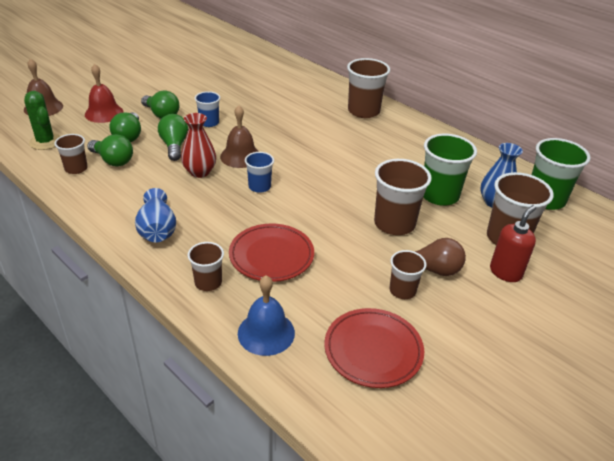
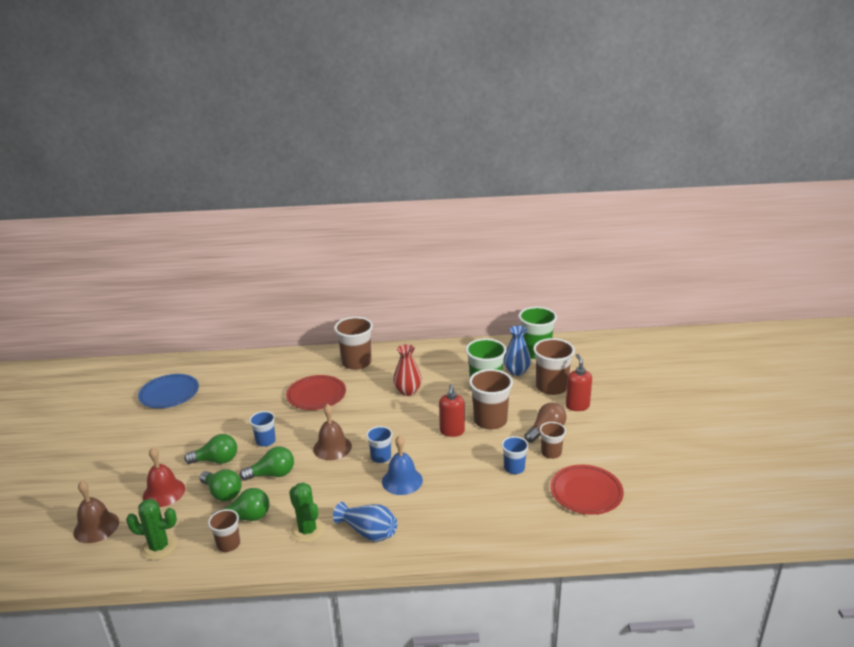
camera: 45 degrees left, 10 degrees down
(127, 197) = (307, 531): none -> green cactus
(174, 146) = (272, 474): green light bulb -> green light bulb turned 135 degrees clockwise
(200, 172) = (325, 477): red vase -> red vase (408, 391)
(208, 282) = (454, 533): brown cup -> none
(210, 59) = (169, 394): none -> blue plate
(266, 332) = (528, 529): blue bell -> blue bell (402, 480)
(271, 256) = (460, 490): red plate -> red plate (316, 395)
(345, 275) = (514, 468): none -> blue cup
(346, 208) = (452, 431): none -> red soap dispenser

